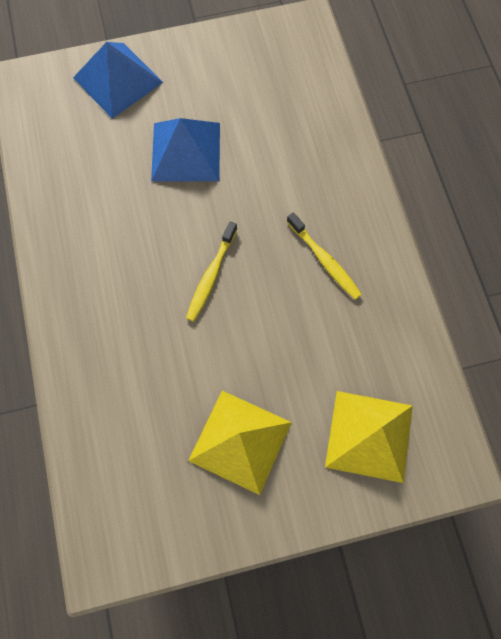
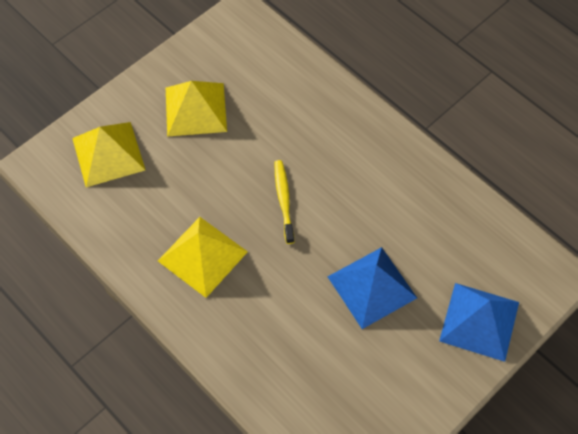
camera: 150 degrees right, 10 degrees down
(324, 260) = (202, 256): yellow toothbrush -> yellow pyramid

